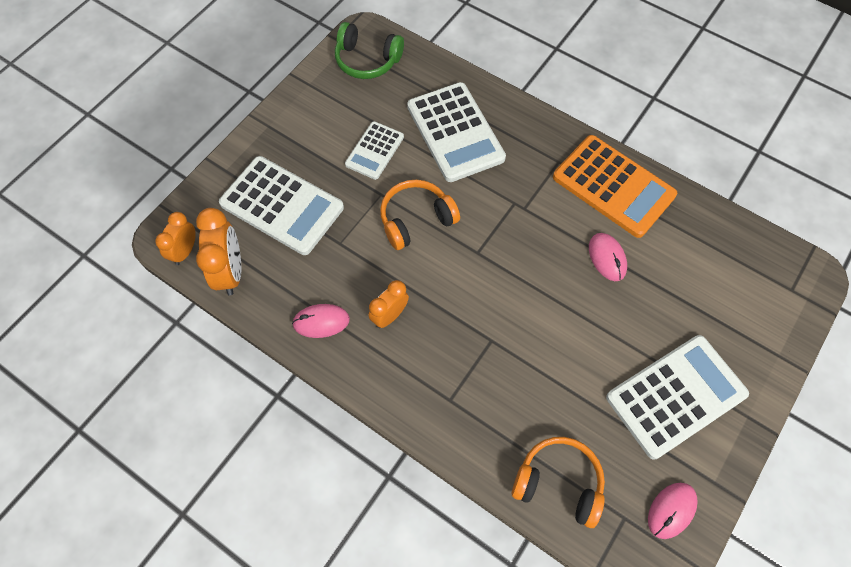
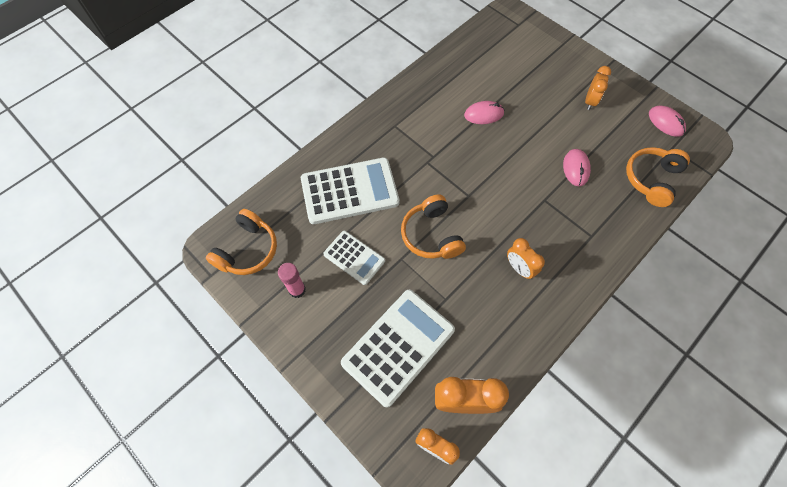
camera: 80 degrees left, 0 degrees up
(321, 322) = (521, 323): pink mouse -> pink mouse (575, 168)
(331, 109) = (297, 290): none -> pink glue stick
(367, 60) = (248, 250): green headphones -> orange headphones
(613, 186) = (424, 97): orange calculator -> none
(676, 396) = (590, 101): white calculator -> orange clock

